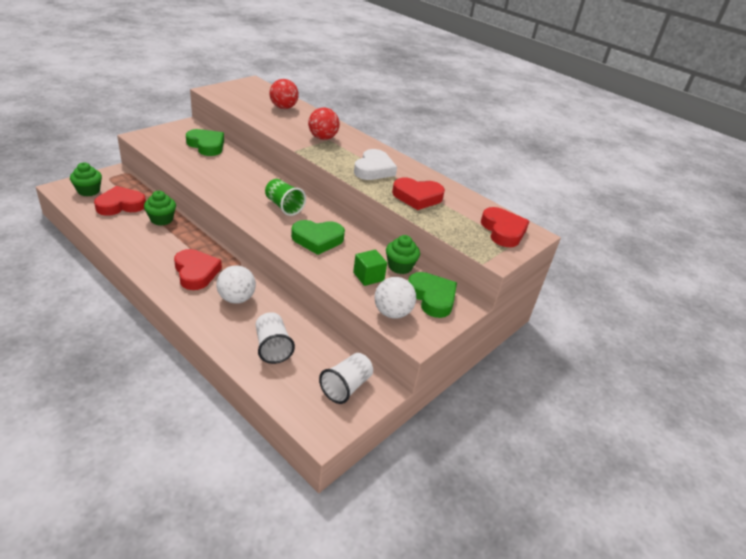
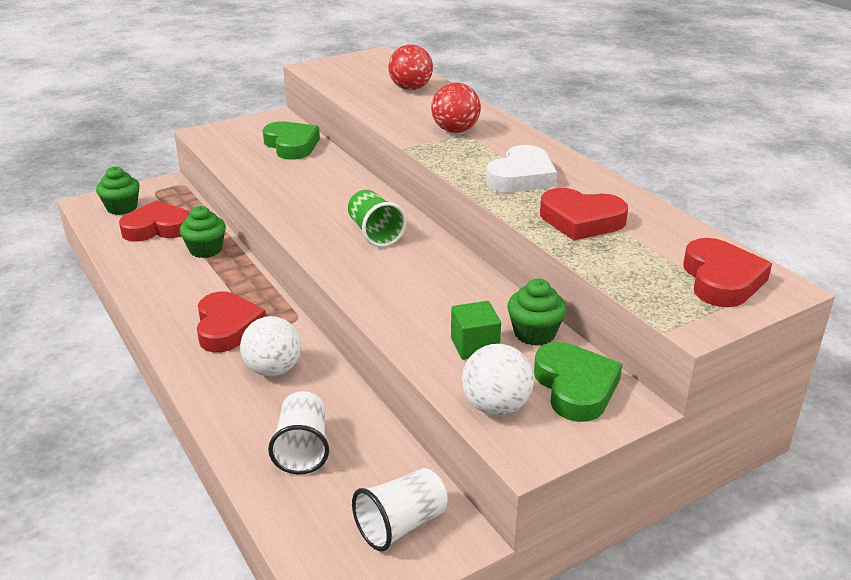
camera: 20 degrees right, 5 degrees down
(317, 239) = (410, 284): green heart -> none

